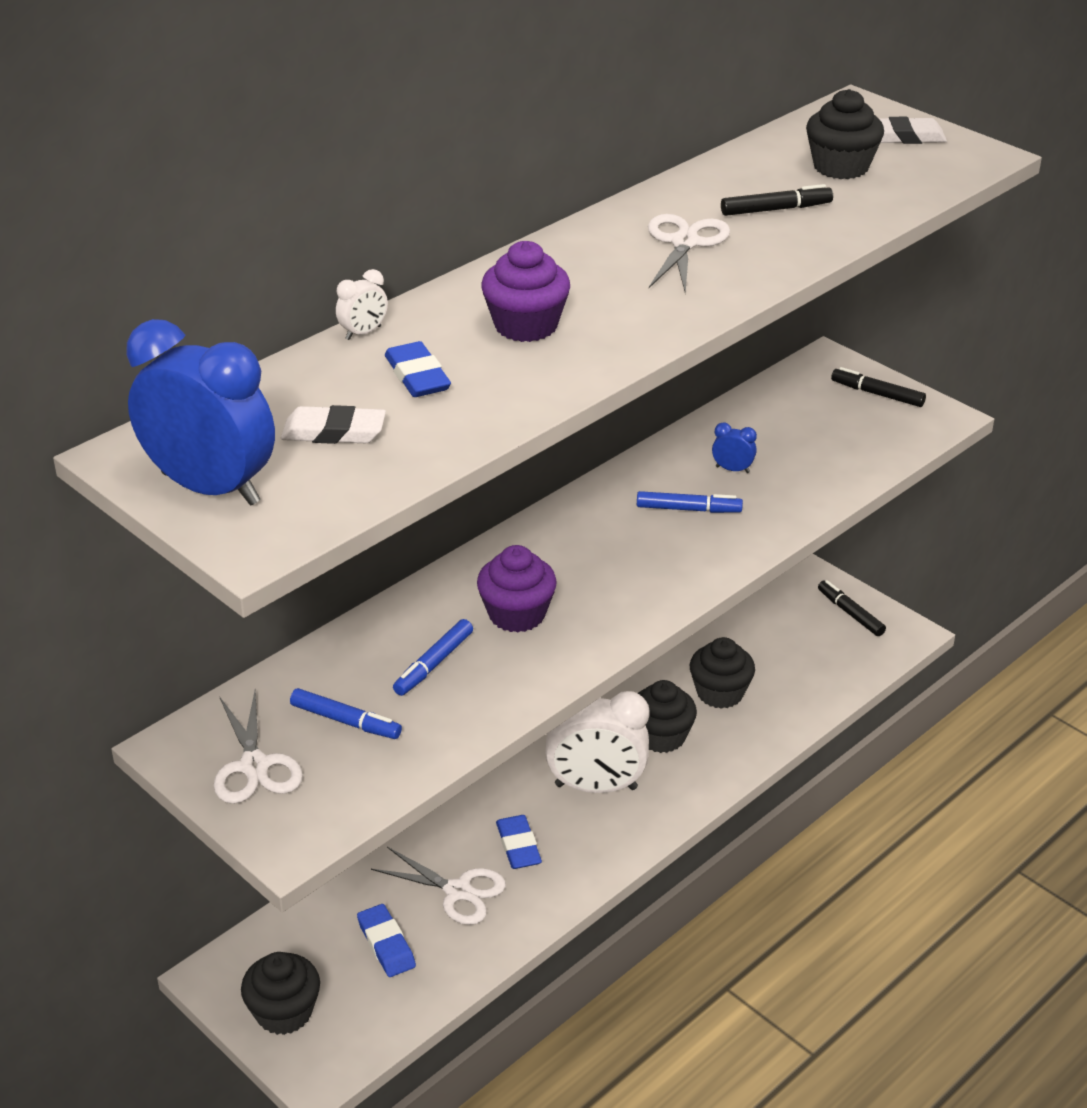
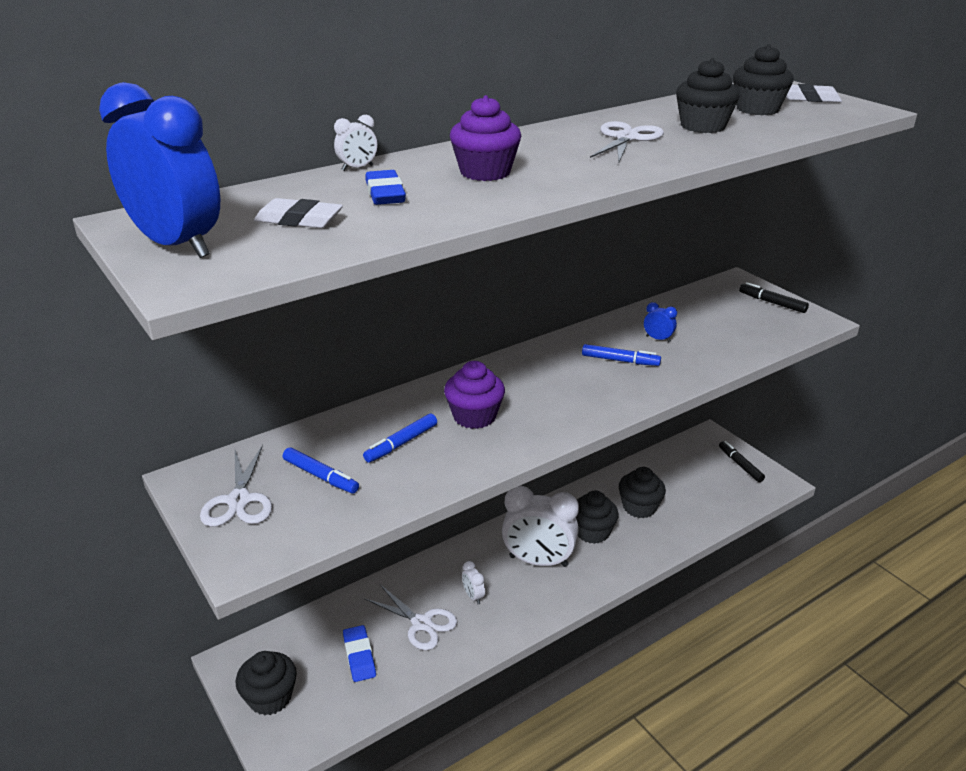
camera: 10 degrees right, 5 degrees down
(518, 846) = (473, 596): blue eraser -> white clock
(776, 209) = (703, 126): black marker -> black cupcake

